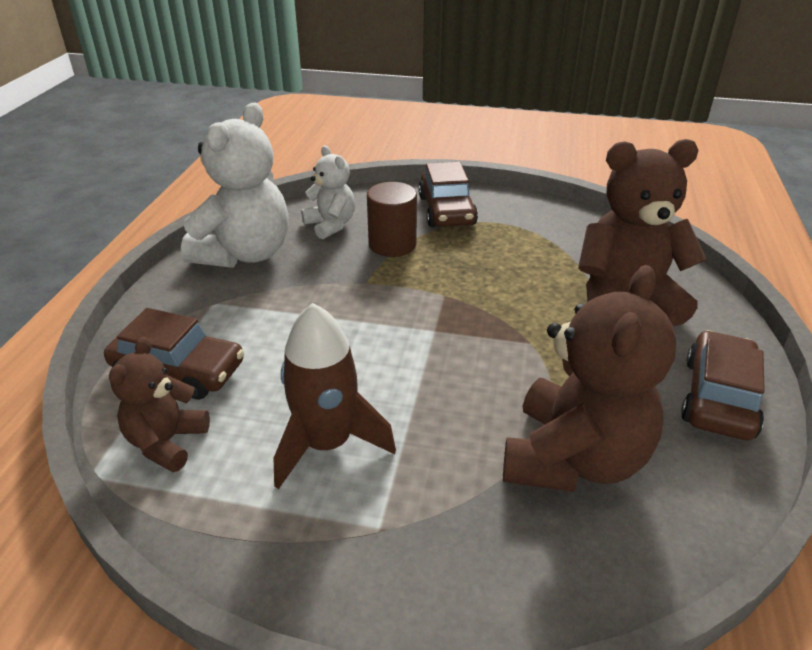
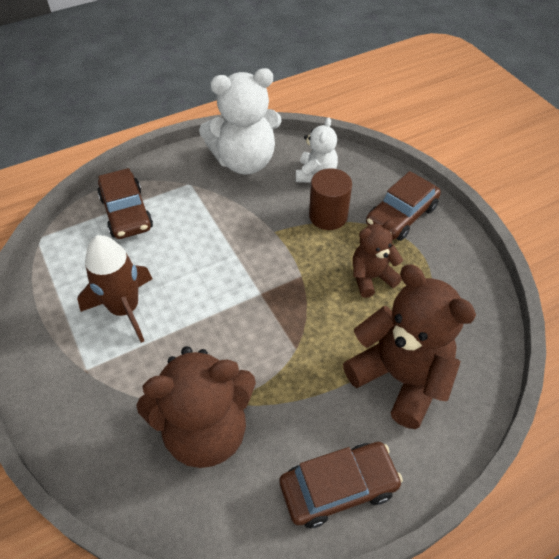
camera: 50 degrees right, 15 degrees up
(166, 442) = (76, 248): brown teddy bear -> brown teddy bear (371, 277)

